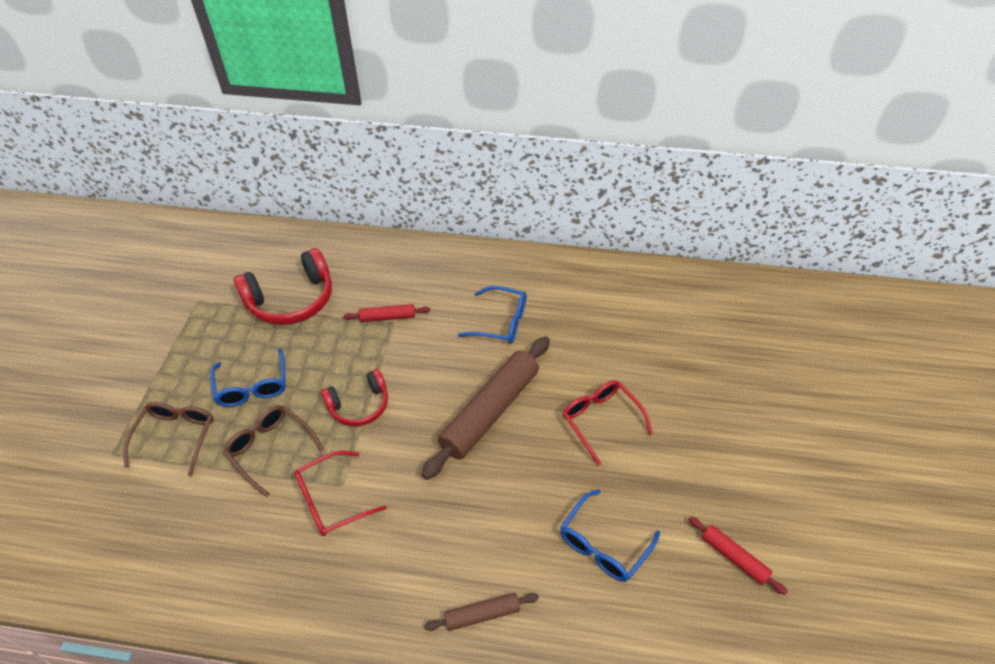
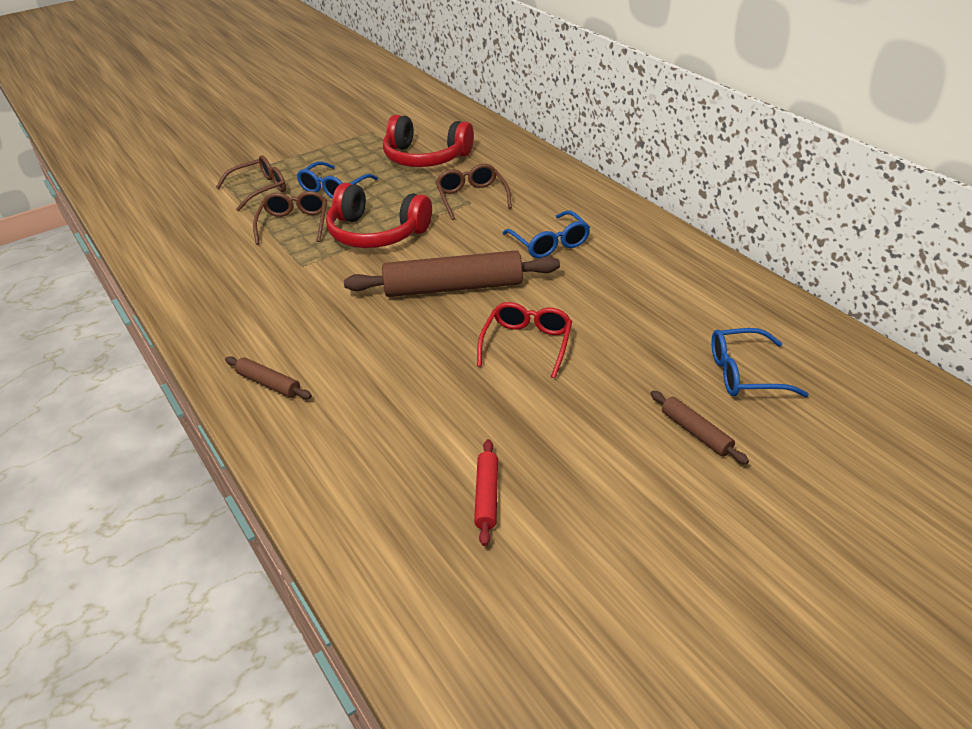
camera: 50 degrees right, 10 degrees down
(332, 500) = (284, 269): red glasses -> none
(359, 405) = (376, 233): red headphones -> red headphones, size x1.62
(387, 317) = (471, 197): red rolling pin -> brown glasses
(603, 544) = (403, 411): blue glasses -> blue glasses (744, 374)
(764, 407) = (696, 432): none -> brown rolling pin

